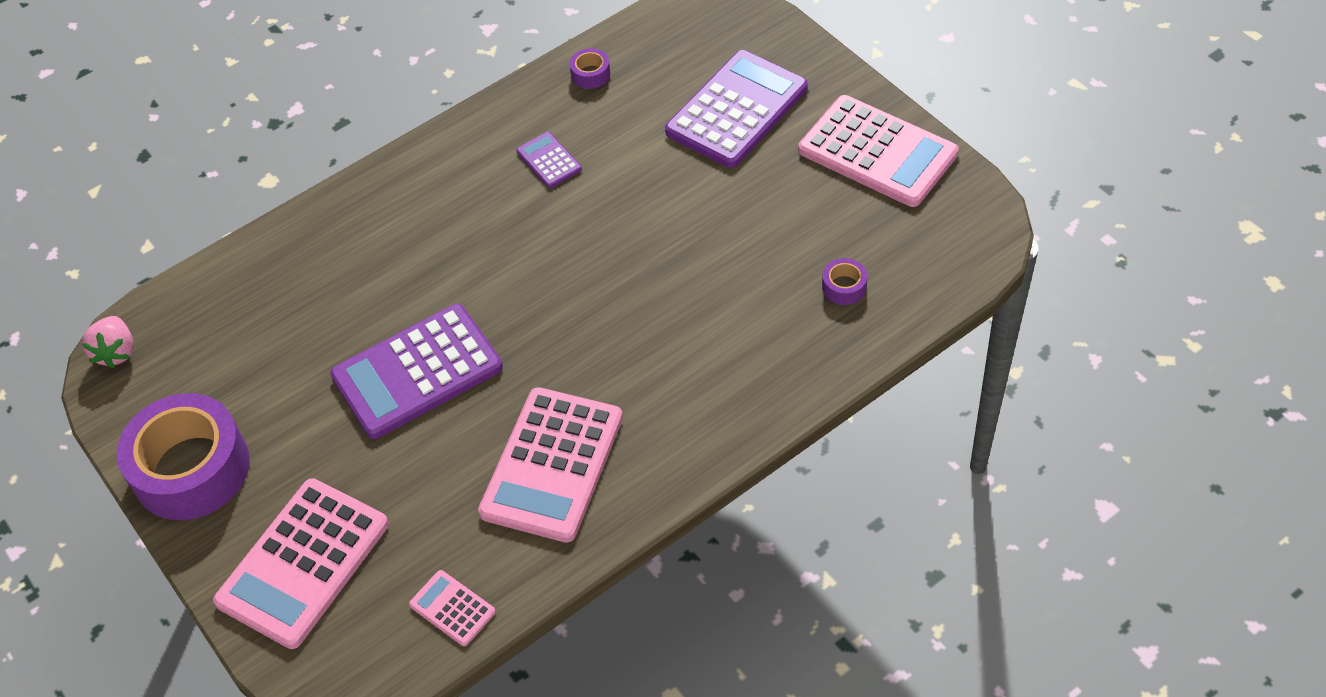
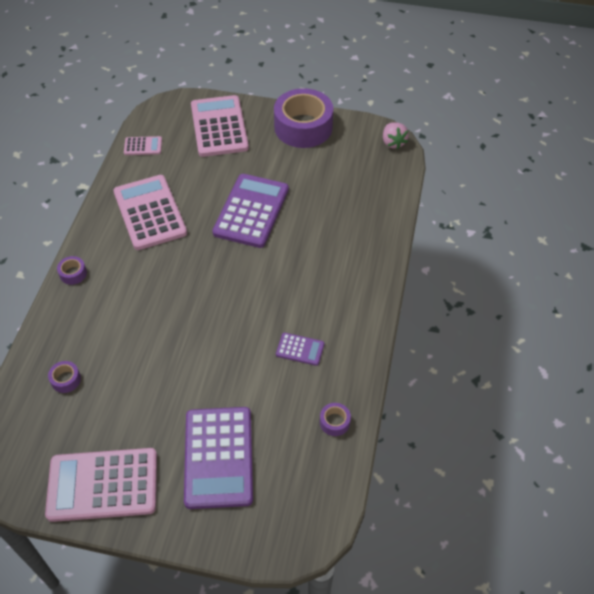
camera: 135 degrees right, 0 degrees up
(116, 352) = (393, 143): pink strawberry -> pink strawberry turned 150 degrees counterclockwise
(735, 432) = (73, 273): none -> purple tape

